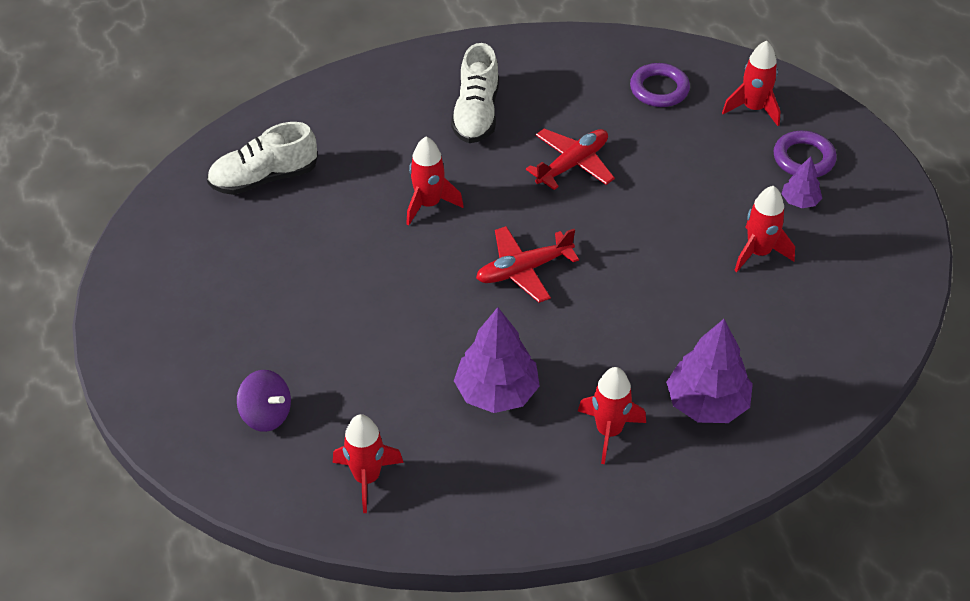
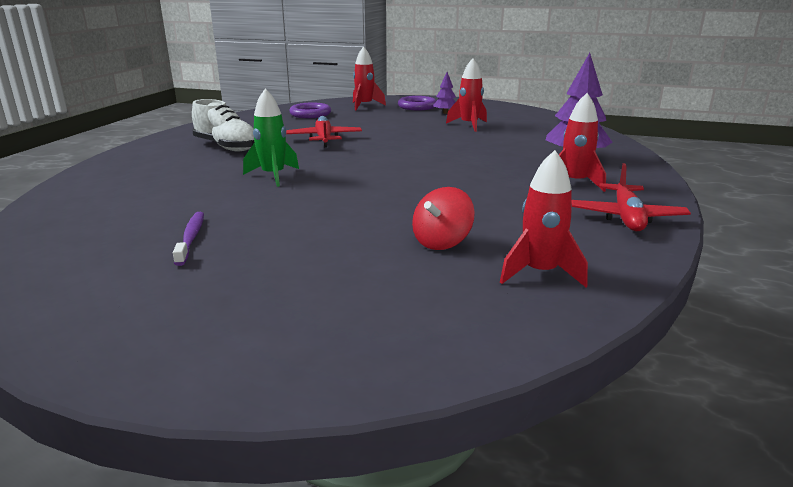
camera: 55 degrees left, 25 degrees down
(264, 178) = (108, 218): white shoe -> none
(266, 414) = (393, 299): purple spinning top -> none
(270, 250) = (191, 238): none -> purple toothbrush
(377, 396) = (442, 242): none -> red spinning top
(428, 204) = (273, 176): red rocket -> green rocket
(497, 392) = (495, 202): purple tree -> none
(523, 270) = (389, 168): red plane -> red plane (627, 217)

